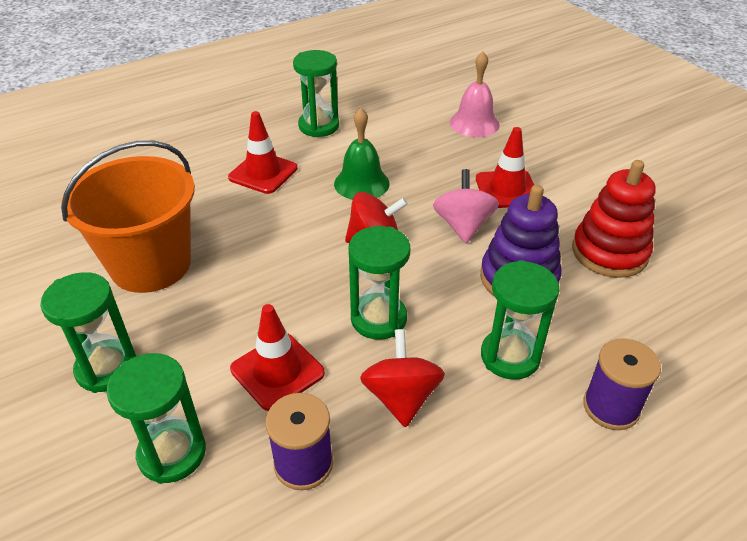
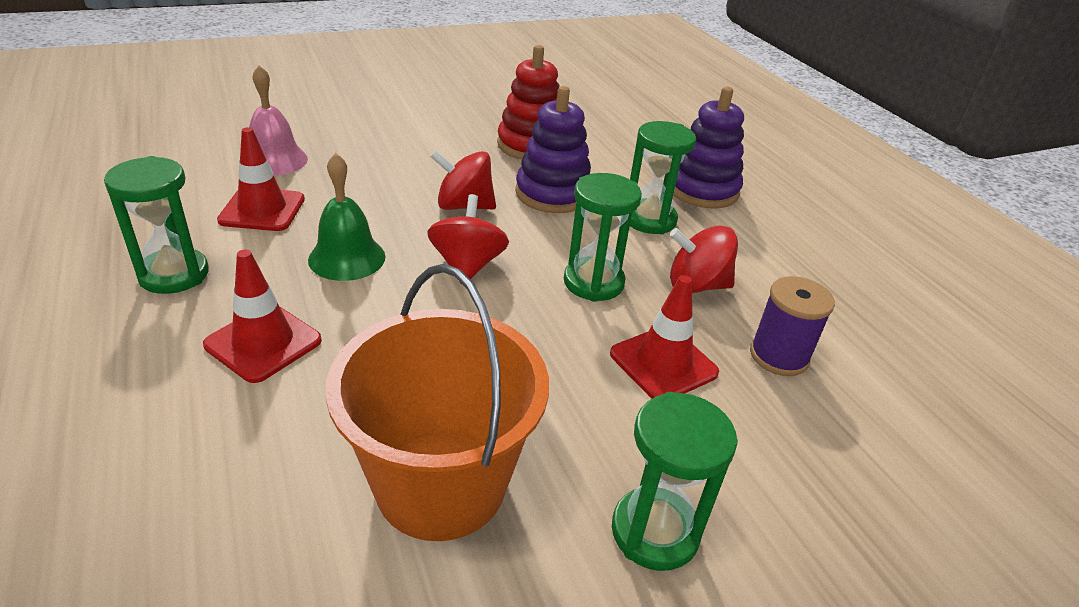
camera: 85 degrees left, 5 degrees down
(172, 453) = (782, 457): green hourglass -> none
(463, 226) = (464, 206): pink spinning top -> red spinning top
(507, 189) = (415, 169): red traffic cone -> red traffic cone (262, 210)
(611, 407) = (702, 190): purple spool -> purple stacking toy

